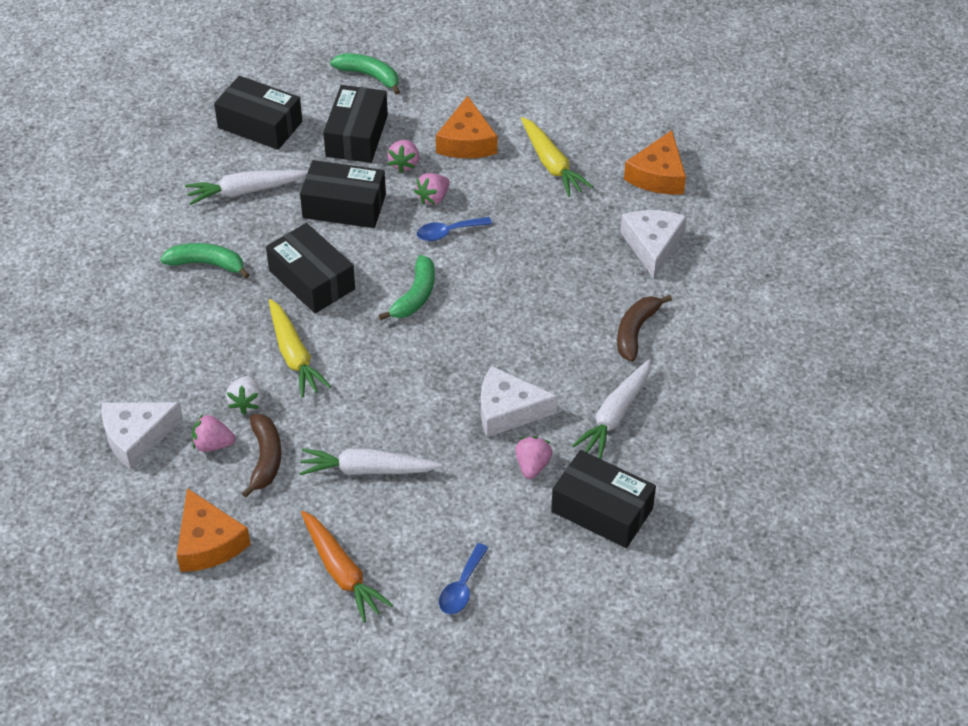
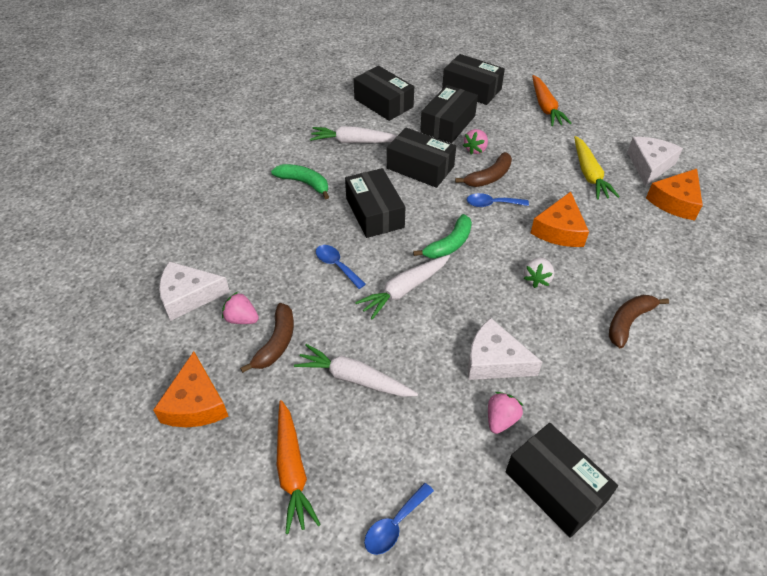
camera: 20 degrees right, 0 degrees up
(246, 403) = (283, 292): white strawberry -> white strawberry (537, 279)
(294, 355) = (336, 265): yellow carrot -> blue spoon
(369, 76) = (471, 89): green banana -> black box
(433, 198) = (489, 177): pink strawberry -> brown banana
(466, 141) = (527, 145): orange cheese -> orange cheese (559, 230)
(473, 81) = (545, 107): none -> orange carrot
(615, 415) = (591, 393): white carrot -> white carrot (404, 290)
(652, 245) = (659, 254): white cheese -> white cheese (649, 165)

